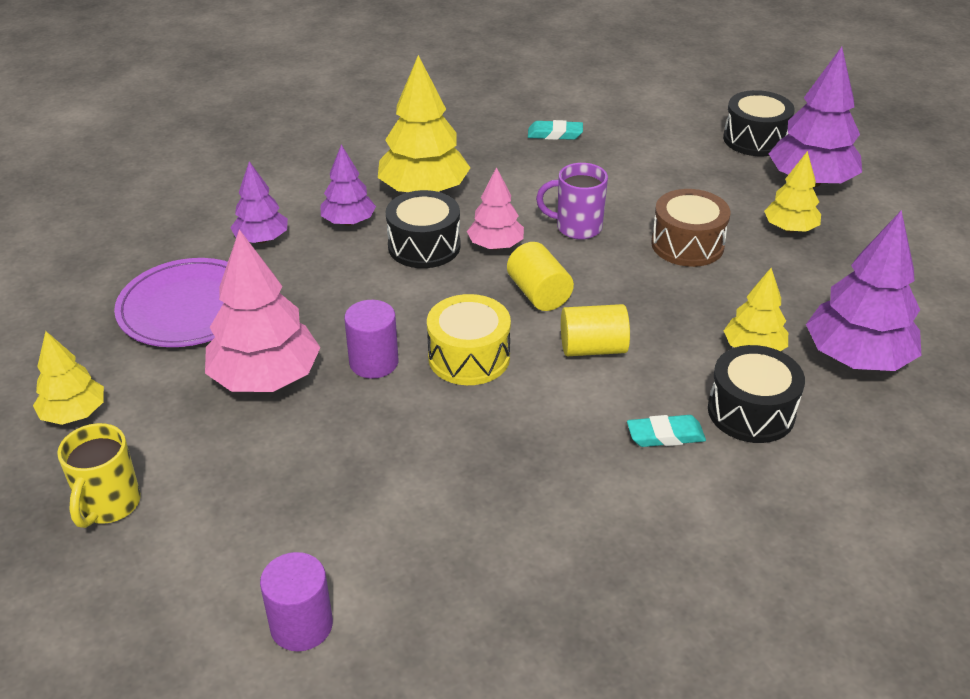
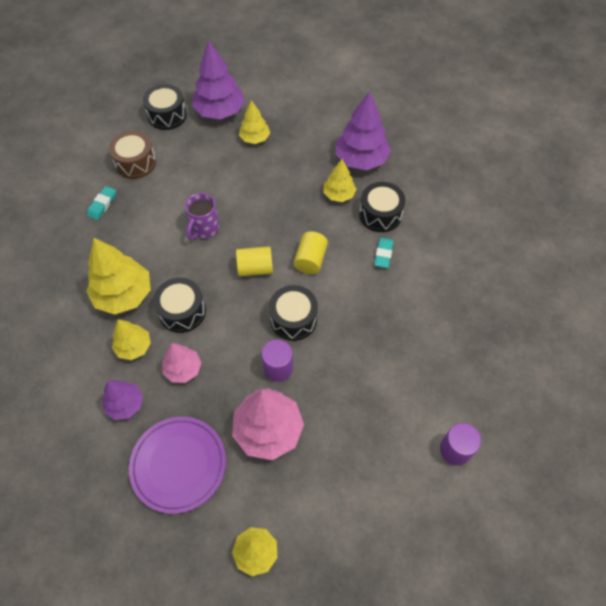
camera: 70 degrees left, 20 degrees up
(109, 505) = (343, 538): yellow mug -> none
(348, 222) = (134, 347): purple tree -> yellow tree
(469, 357) = (293, 319): yellow drum -> black drum
(495, 246) = (201, 274): pink tree -> pink tree (183, 369)
(687, 244) = (246, 186): brown drum -> brown drum (135, 163)

